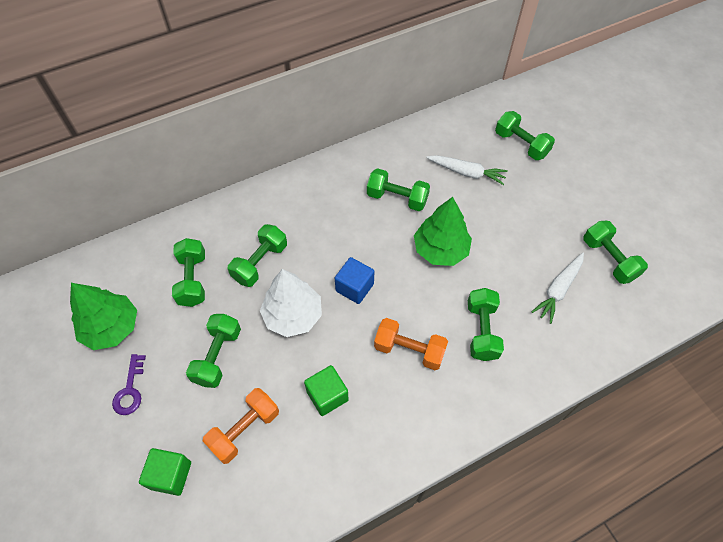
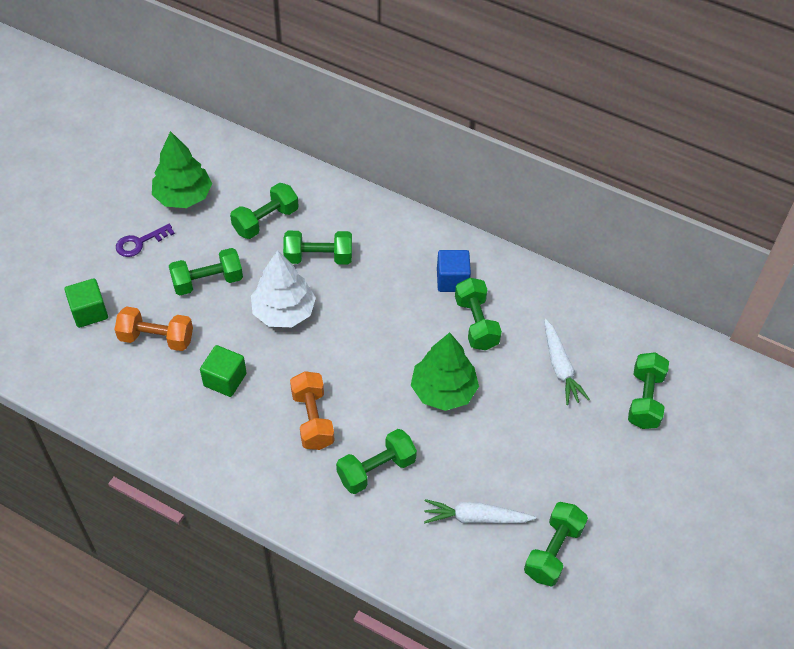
camera: 55 degrees right, 5 degrees down
(354, 287) = (347, 342): blue cube -> blue cube (452, 280)

